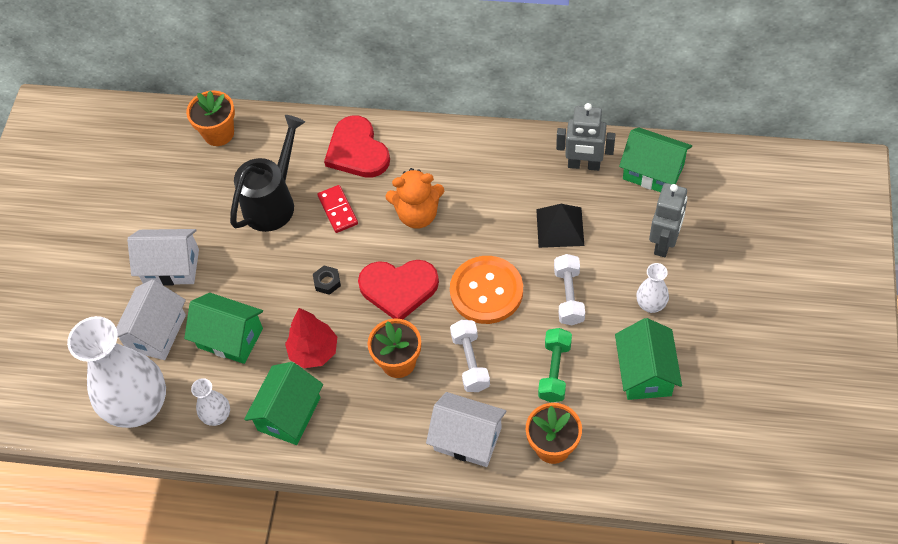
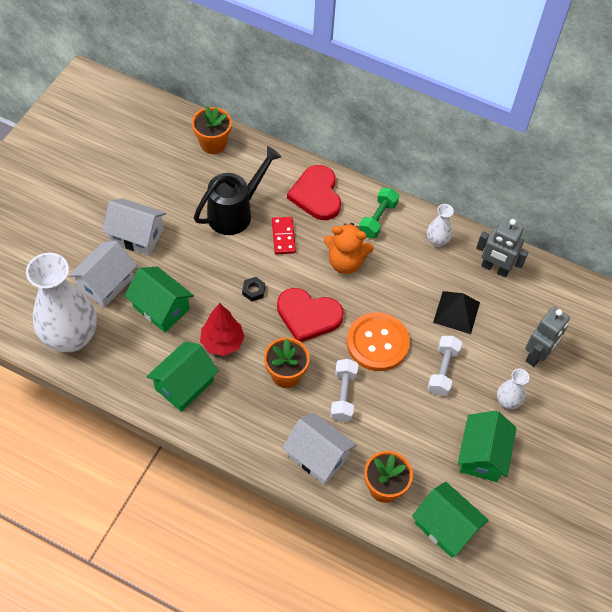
camera: 10 degrees right, 0 degrees up
(217, 416) = (128, 366): white vase -> white vase (437, 241)
(555, 371) = (408, 427): green dumbbell -> green dumbbell (378, 219)
(653, 172) = (550, 294): green house -> green house (445, 526)

